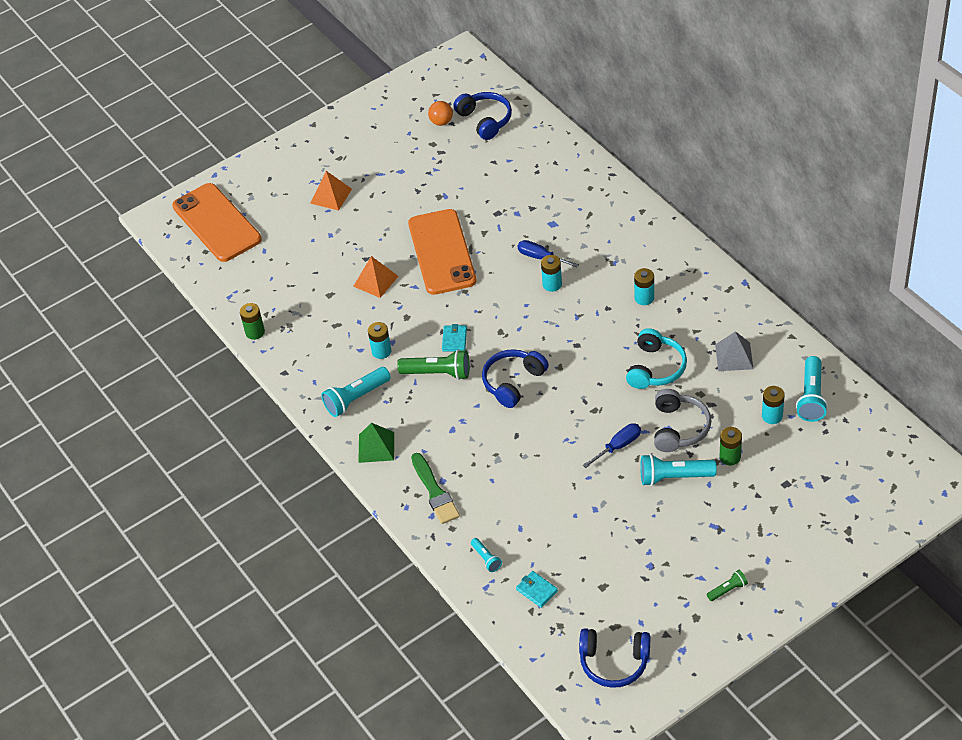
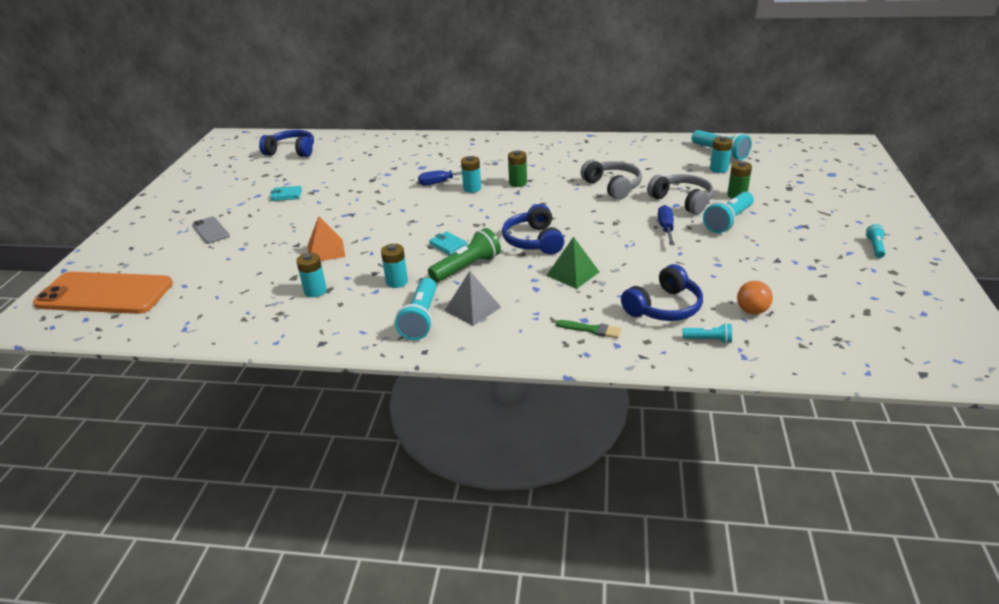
camera: 50 degrees left, 15 degrees down
(255, 332) = (249, 335): green battery -> green battery (518, 183)
(331, 196) = (210, 230): orange pyramid -> grey phone
(376, 447) = (492, 335): green pyramid -> green pyramid (573, 273)
(435, 492) = (591, 329): green brush -> green brush, size x0.61
(441, 122) = (256, 164): orange ball -> orange ball (752, 311)
(442, 252) = (359, 213): orange phone -> none
(537, 590) = (780, 331): turquoise wallet -> turquoise wallet (286, 195)
(614, 662) = (913, 330): blue headphones -> blue headphones (664, 307)
(644, 298) = (544, 166): turquoise battery -> turquoise battery (315, 291)
(655, 368) = (613, 186): turquoise headphones -> grey headphones
(728, 590) = (875, 247): green flashlight -> turquoise flashlight
(734, 356) = (646, 160): grey pyramid -> grey pyramid (472, 308)

